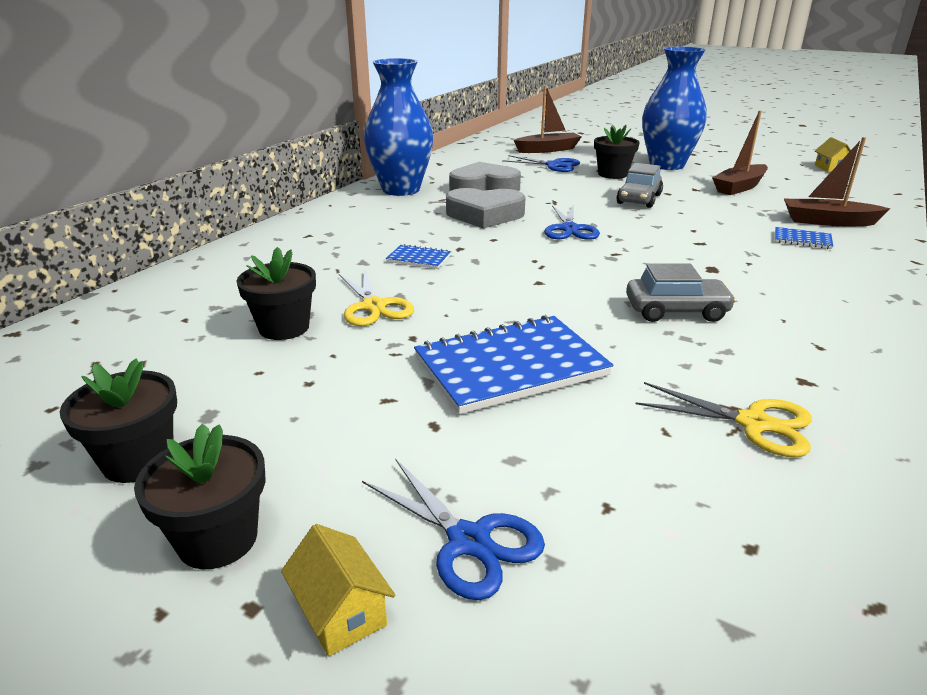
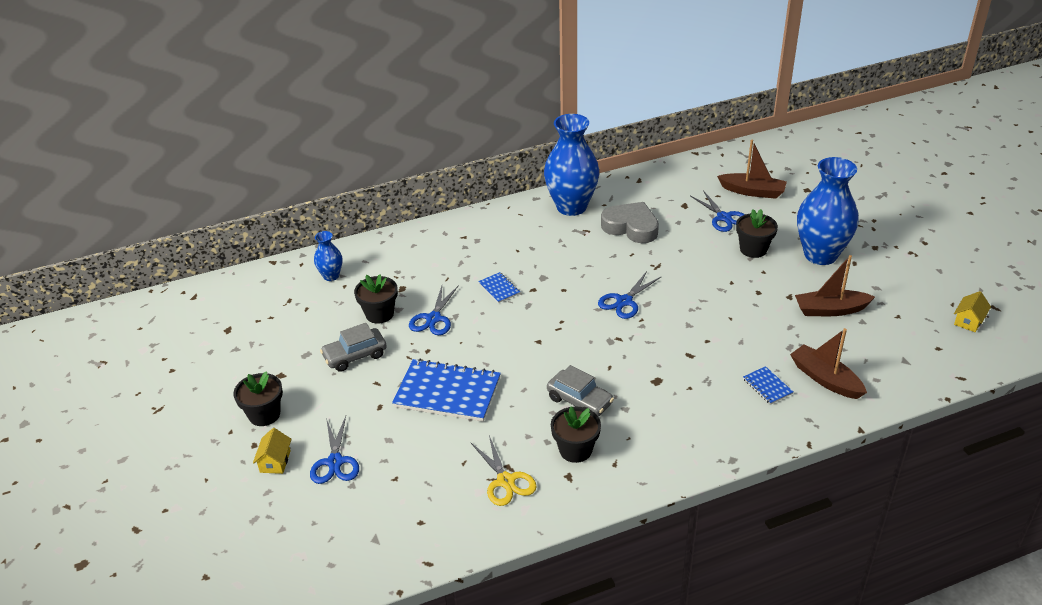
camera: 40 degrees right, 10 degrees up
(138, 460) = (266, 365): black flower pot -> black flower pot (575, 450)
(148, 316) = (331, 276): none -> blue vase
(374, 306) = (433, 318): yellow scissors -> blue scissors
(485, 215) = (590, 261): grey heart -> none
(639, 199) = (723, 290): grey car -> grey car (355, 356)

